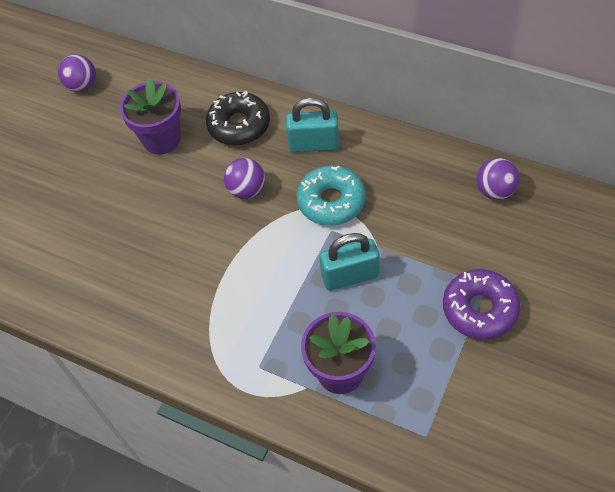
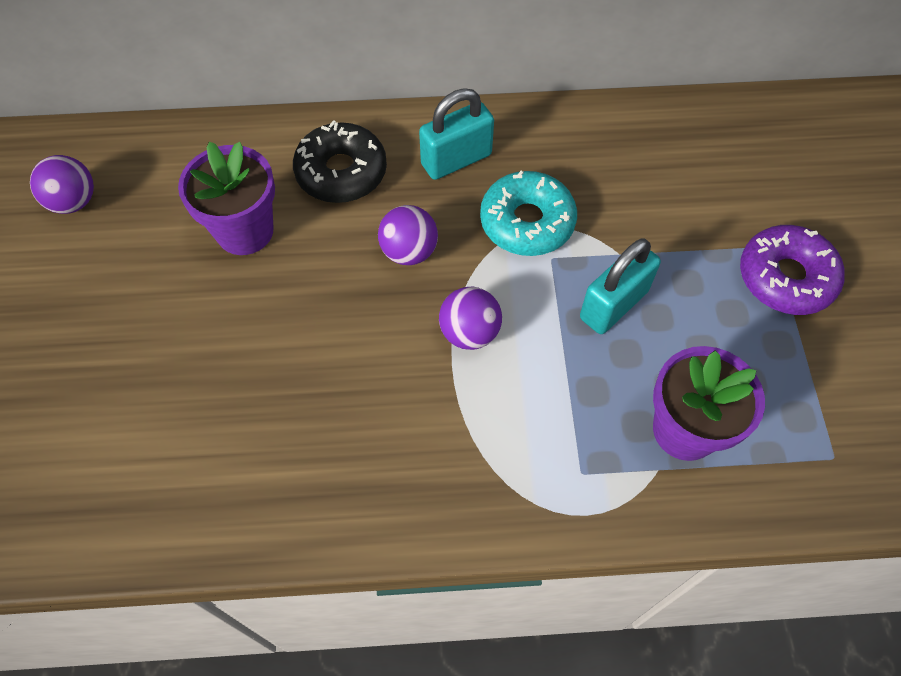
camera: 35 degrees left, 5 degrees up
(495, 191) = (706, 133): purple ball -> purple ball (469, 332)

